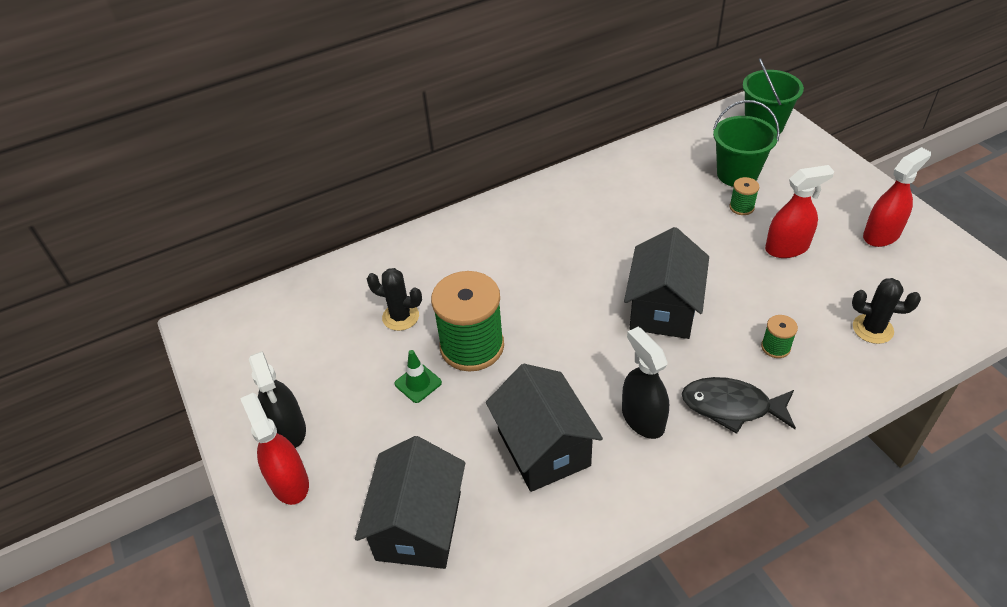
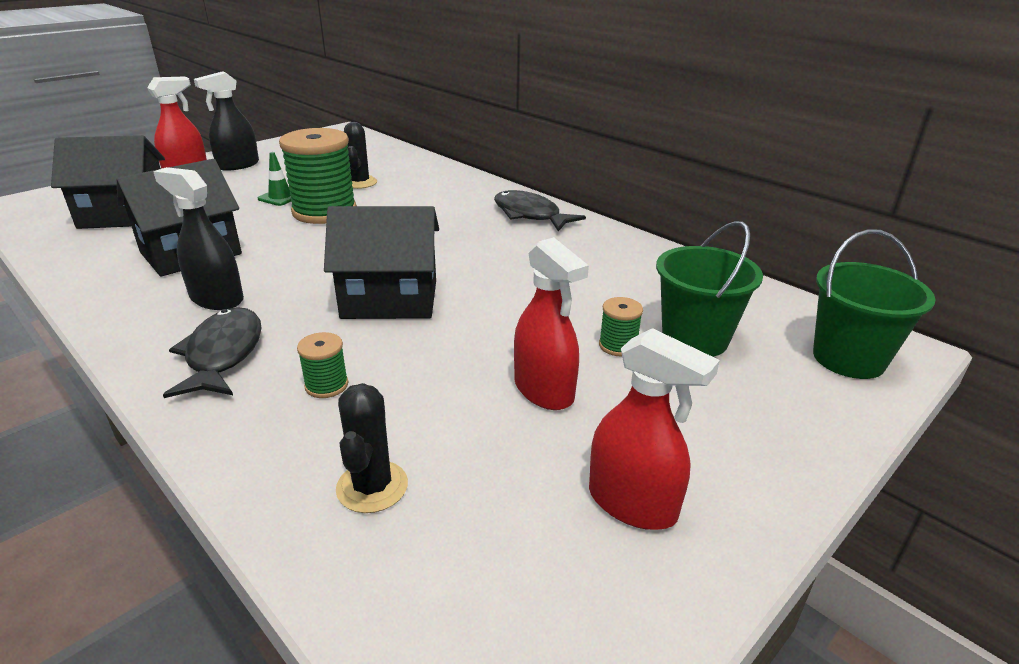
camera: 70 degrees right, 15 degrees down
(528, 210) = (530, 215): none -> black fish
(642, 418) = (216, 299): black spray bottle -> black spray bottle turned 105 degrees counterclockwise

